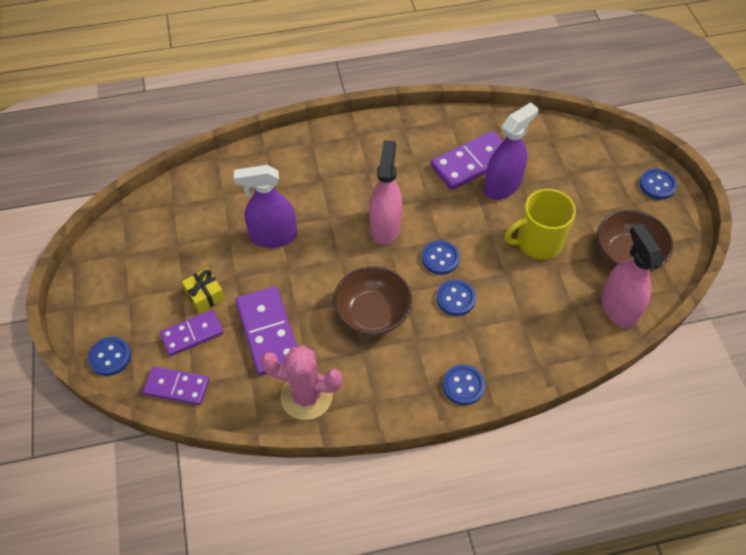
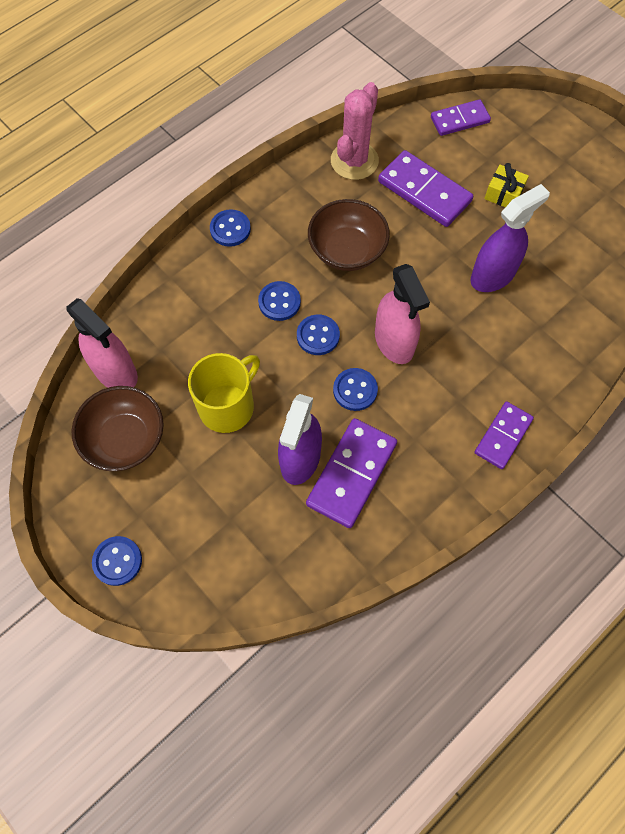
camera: 150 degrees right, 10 degrees up
(110, 357) = (531, 114): blue button -> blue button (355, 390)
(192, 334) = (484, 160): purple domino -> purple domino (503, 436)
(306, 396) = (354, 161): pink cactus -> pink cactus turned 45 degrees counterclockwise

